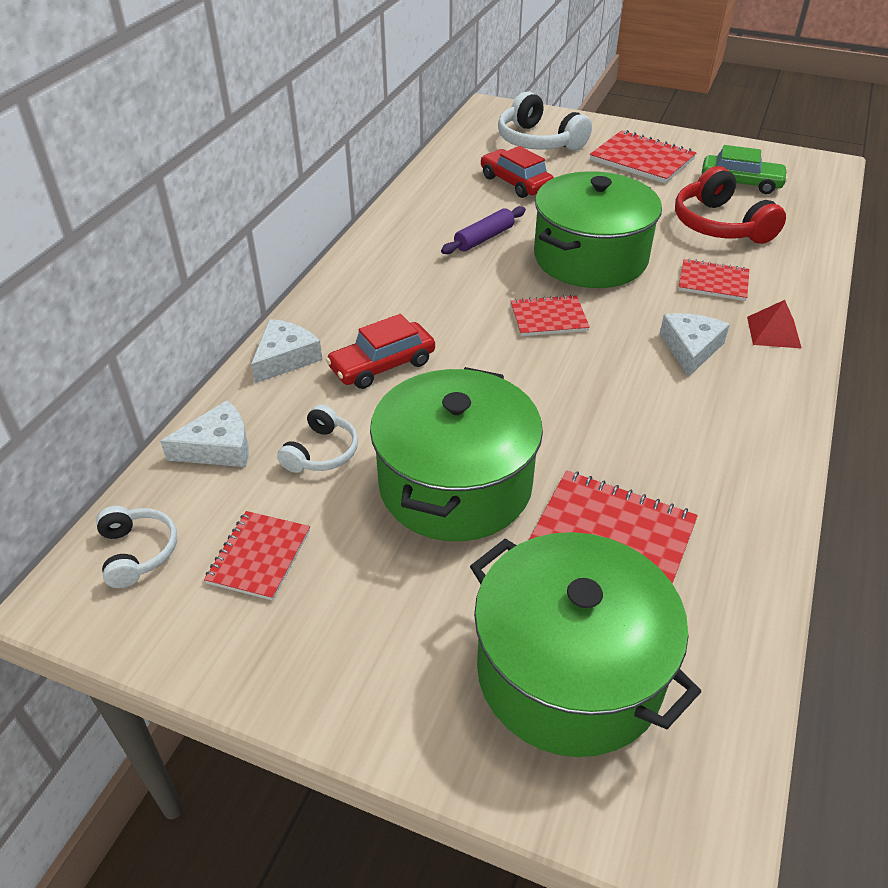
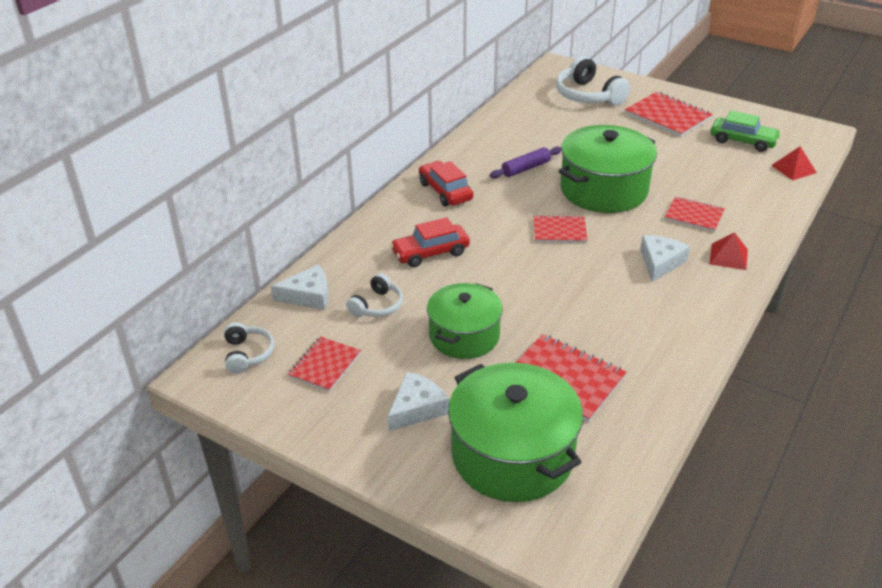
camera: 10 degrees right, 5 degrees down
(285, 358) = (363, 241): white cheese -> white cheese (417, 408)
(455, 485) = (464, 336): green pot -> green pot, size x0.66
(515, 183) = (561, 127): red car -> red car (445, 191)
(719, 225) = (714, 173): red headphones -> none
(812, 212) = (793, 169): none -> red pyramid

